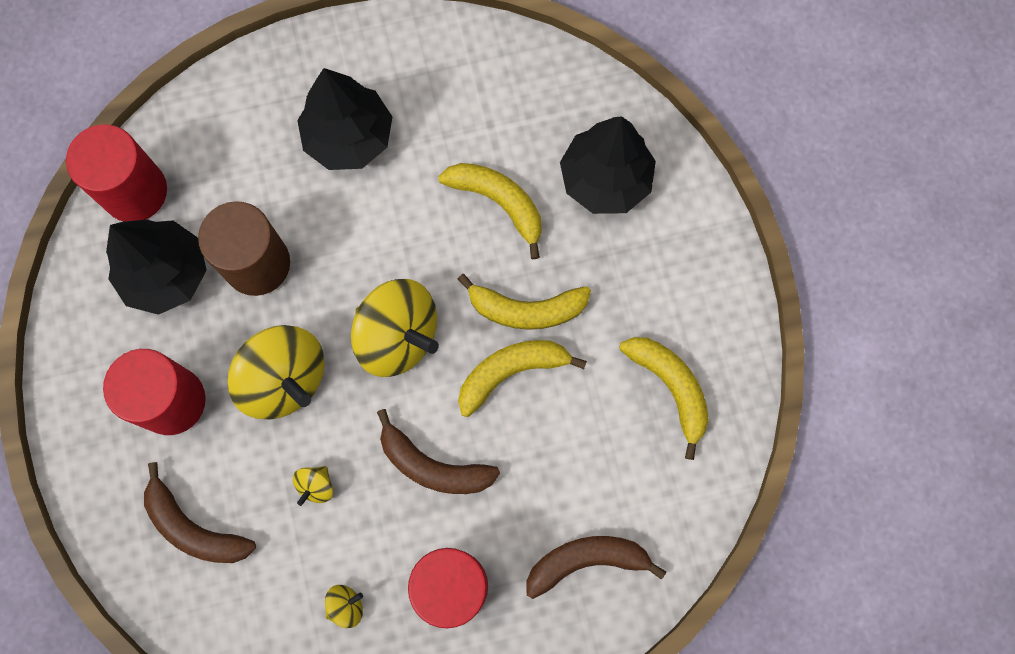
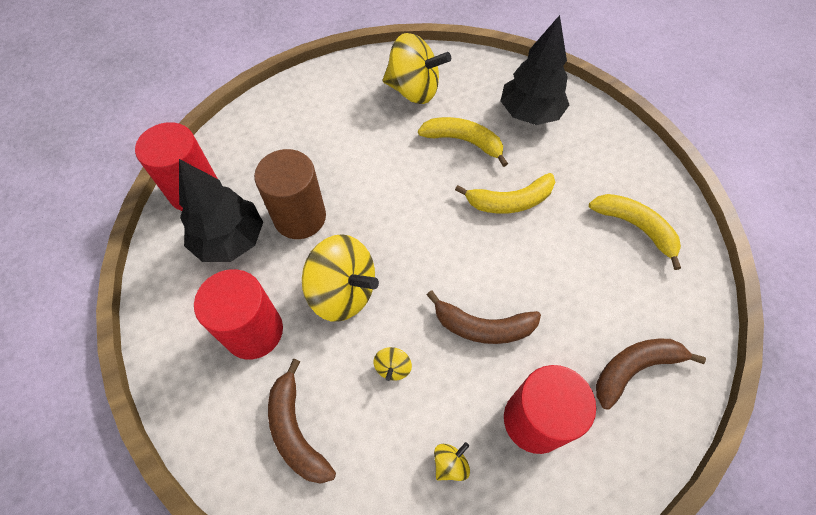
camera: 15 degrees left, 15 degrees down
(194, 527) = (296, 431): brown banana -> brown banana turned 45 degrees clockwise
(348, 137) = (345, 126): black tree -> none
(398, 336) = (422, 241): yellow spinning top -> yellow spinning top (414, 90)
(511, 372) = (516, 245): yellow banana -> none

